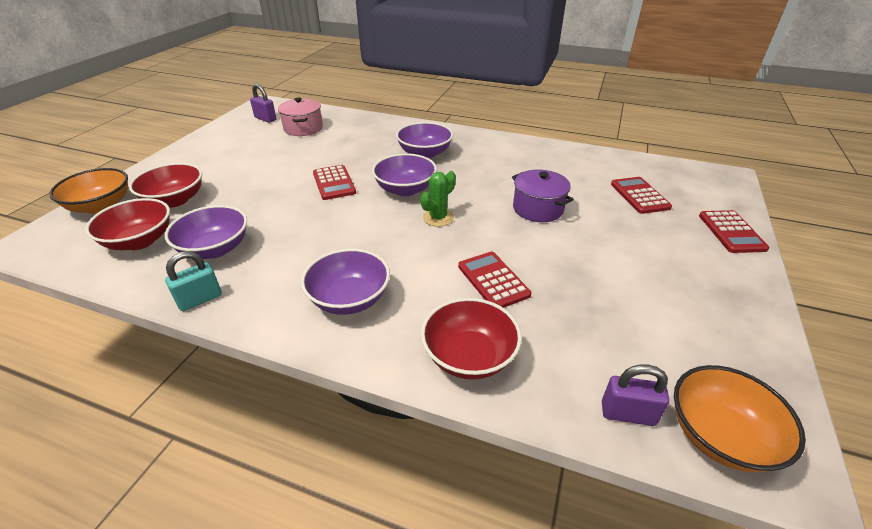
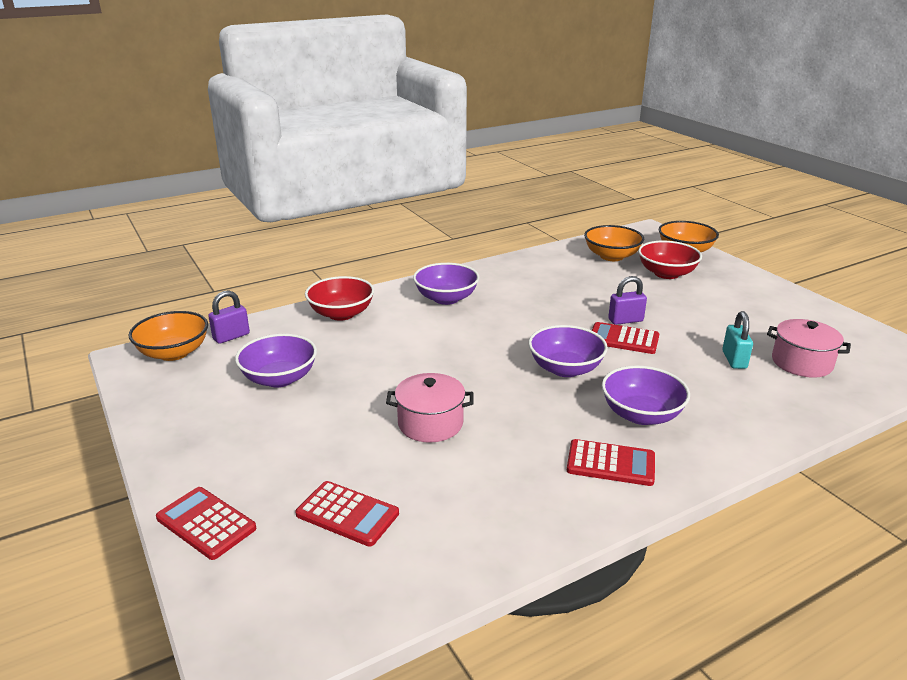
camera: 130 degrees right, 10 degrees down
(140, 241) = (611, 256): red bowl -> orange bowl
(200, 299) = (514, 262): turquoise padlock -> turquoise padlock (734, 360)
(215, 249) = (568, 274): purple bowl -> purple bowl (279, 378)
(265, 119) = (858, 348): purple padlock -> purple padlock (625, 320)
(438, 218) = (492, 364): green cactus -> none
(493, 280) = (381, 350): red calculator -> red calculator (610, 463)
(538, 209) = (430, 423): purple pot -> pink pot

